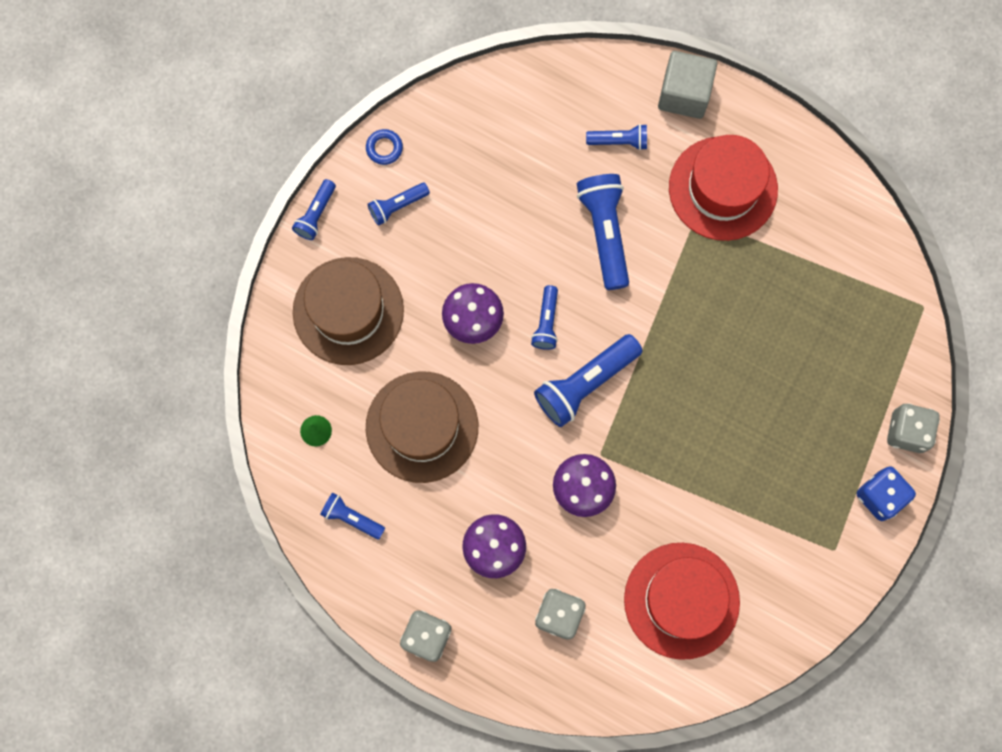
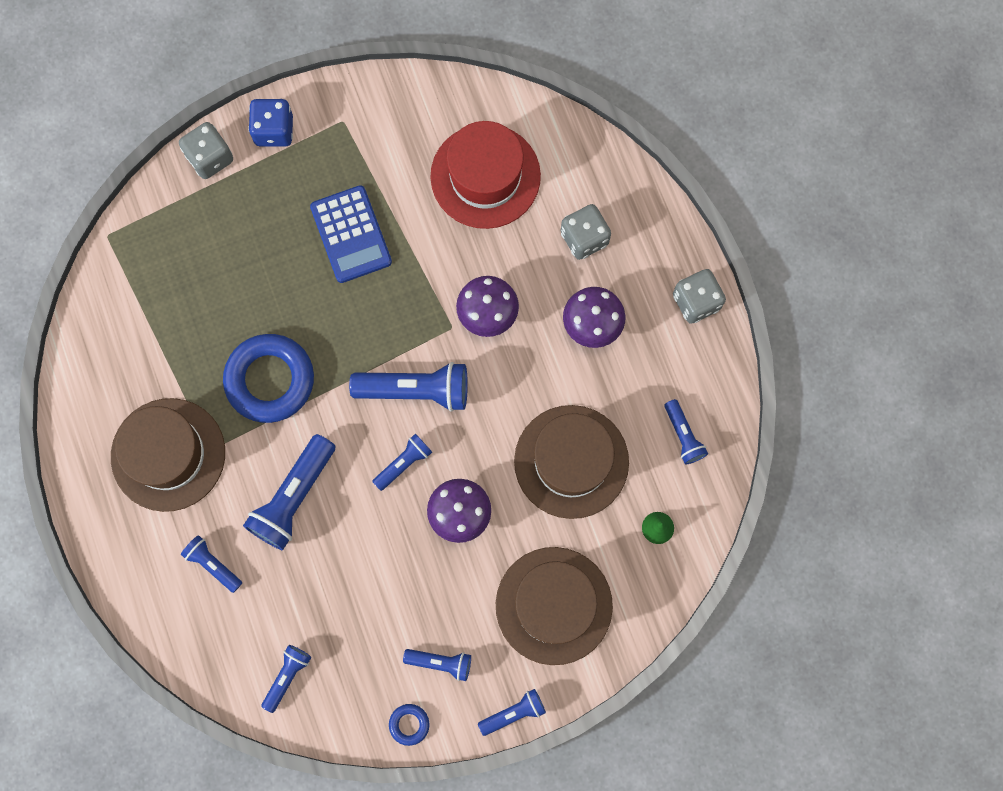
camera: 140 degrees left, 0 degrees up
(498, 111) = (287, 676): none -> blue flashlight
(684, 94) = (124, 560): grey cube -> none
(700, 301) = (270, 380): none -> blue ring
(723, 188) = (168, 454): red hat -> brown hat
(742, 463) = (351, 234): none -> blue calculator

